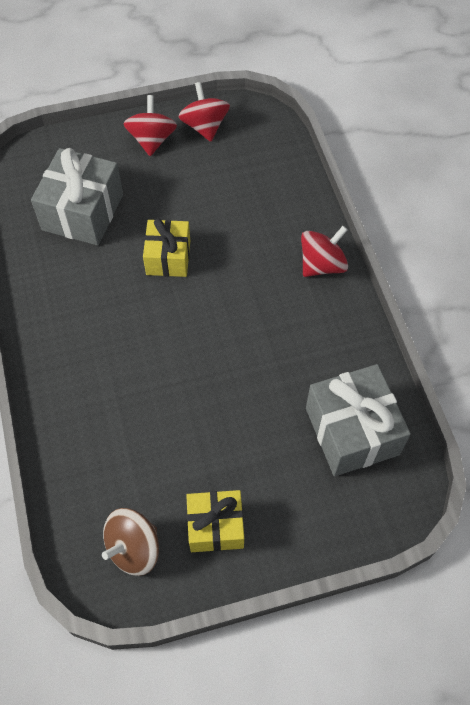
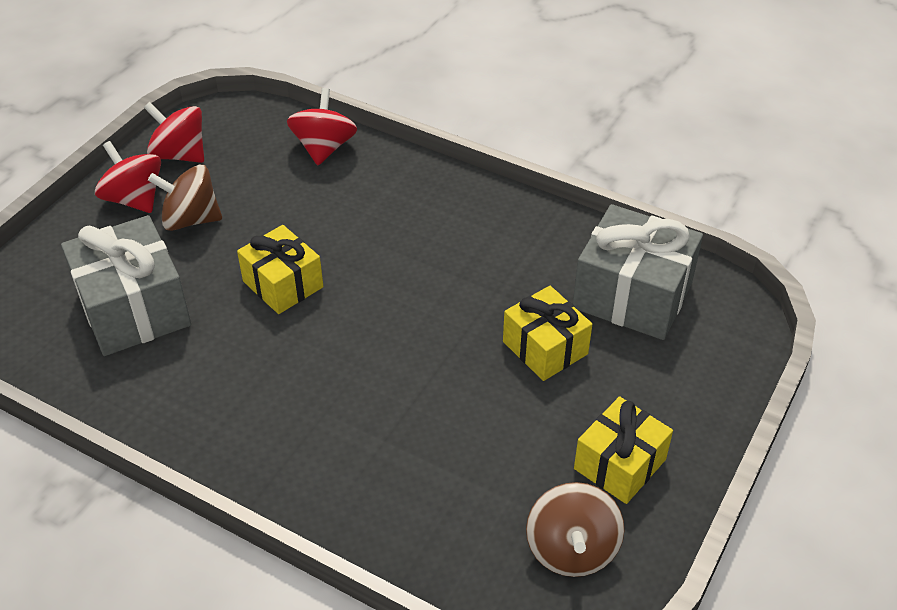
camera: 45 degrees left, 15 degrees down
(166, 176) = (191, 219): none -> brown spinning top
(260, 419) = (545, 348): none -> yellow gift
(322, 265) = (441, 190): red spinning top -> red spinning top (324, 148)

